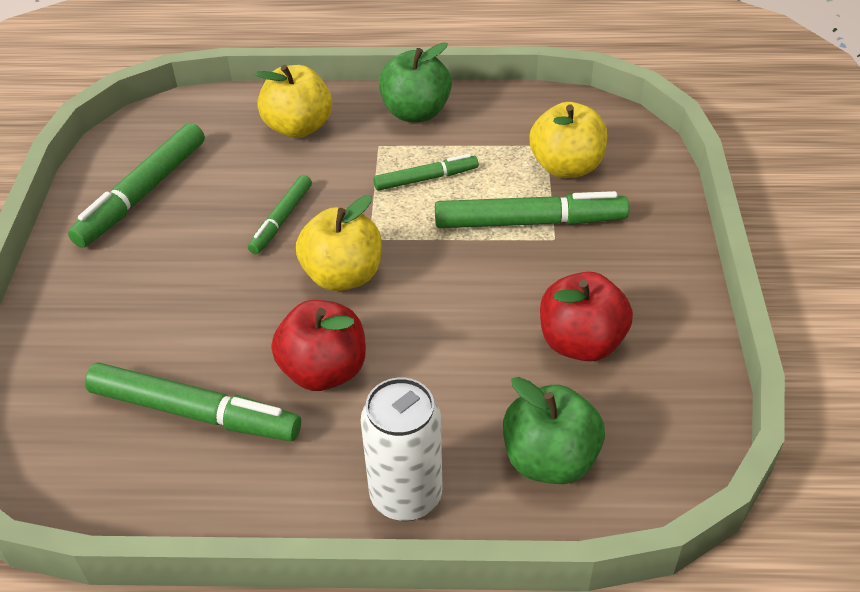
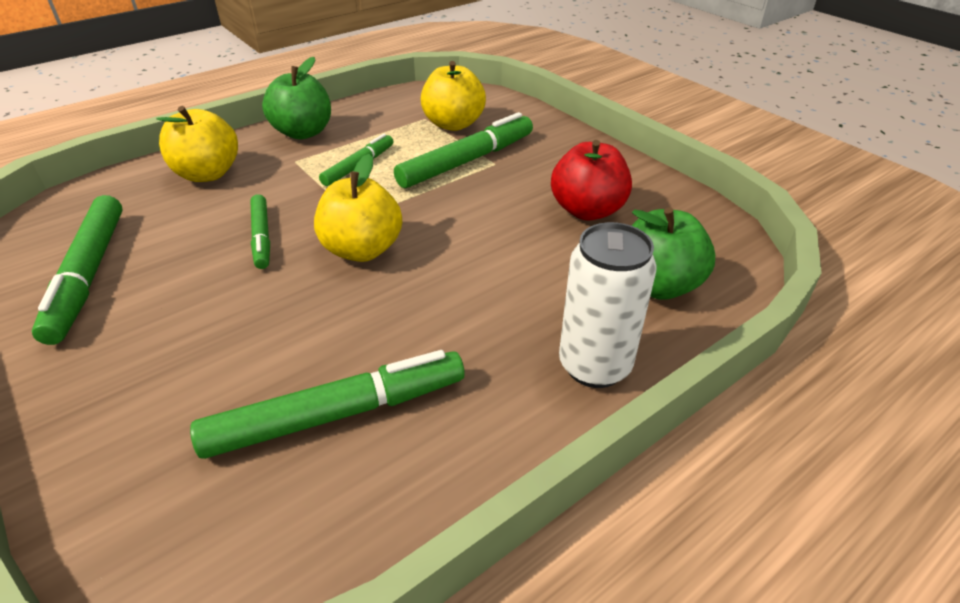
camera: 40 degrees left, 5 degrees down
(324, 371) = (423, 319): red apple -> none

